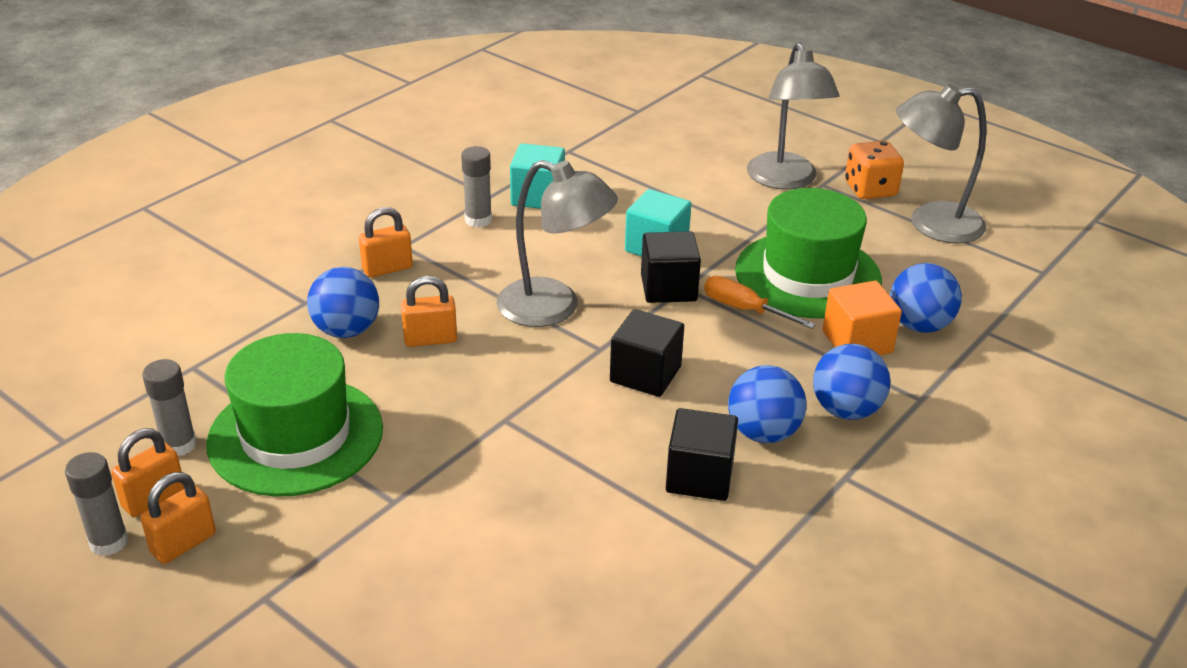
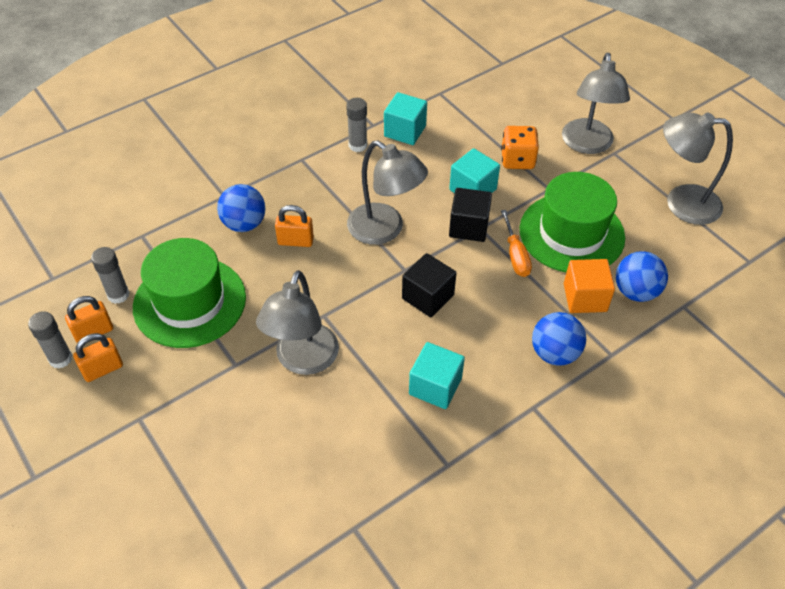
camera: 15 degrees right, 15 degrees up
(387, 268) = (285, 177): orange padlock -> none
(495, 479) = (303, 360): none -> grey lamp
(699, 476) = (435, 386): black cube -> turquoise cube
(744, 309) = (515, 255): orange screwdriver -> orange screwdriver turned 150 degrees counterclockwise
(763, 433) = (490, 360): blue ball -> none
(870, 189) = (648, 163): orange dice -> orange dice (517, 160)

